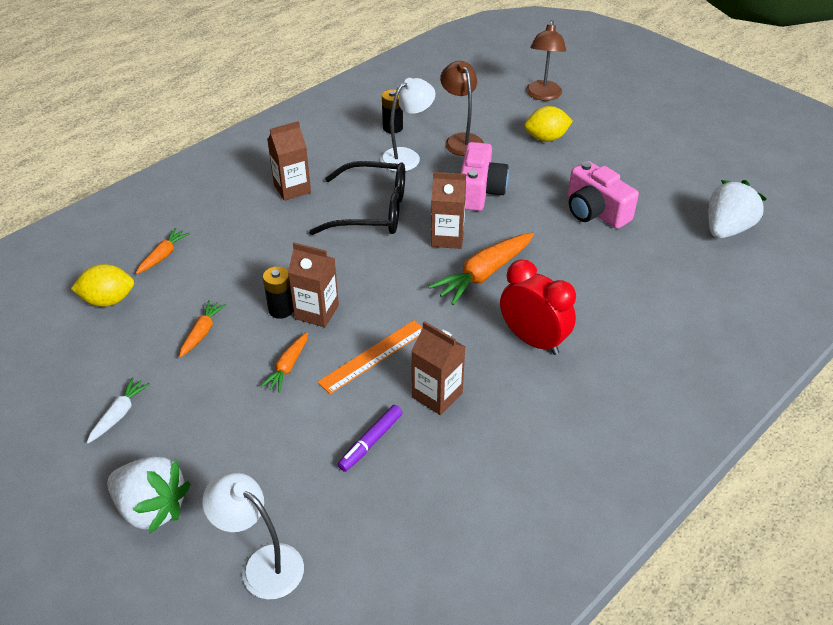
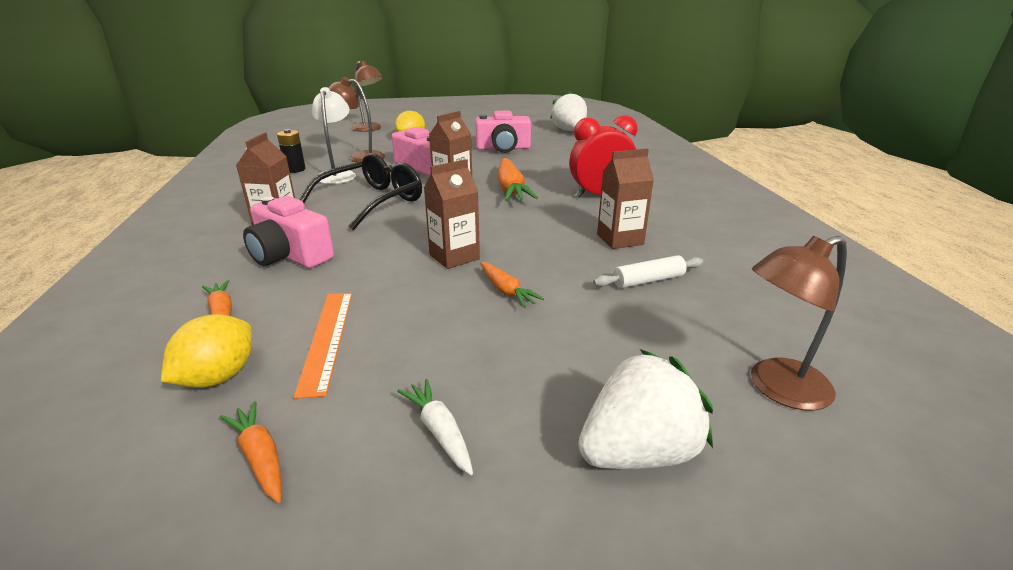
camera: 55 degrees left, 15 degrees down
(202, 332) = (387, 324): orange carrot -> orange carrot (260, 457)
(250, 232) = (290, 255): none -> pink camera
(262, 563) = (777, 388): white lamp -> brown lamp
(281, 309) = (424, 272): black battery -> none
(371, 442) = (648, 280): purple marker -> white rolling pin
(373, 356) = (544, 250): orange ruler -> orange ruler (326, 339)

